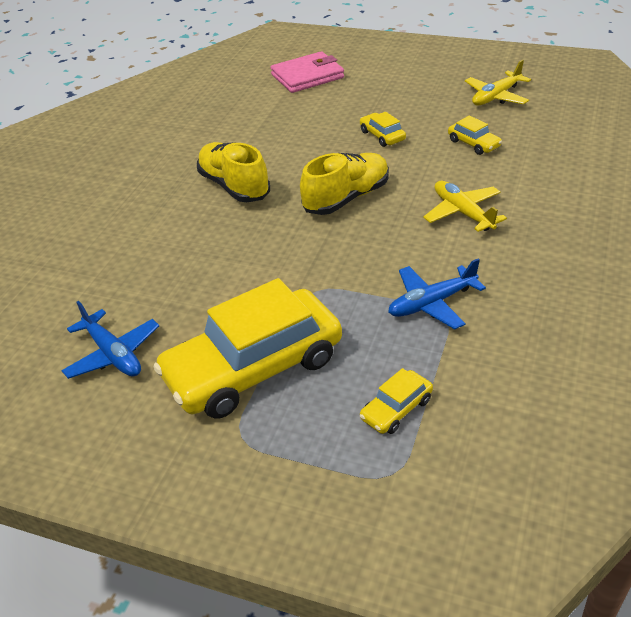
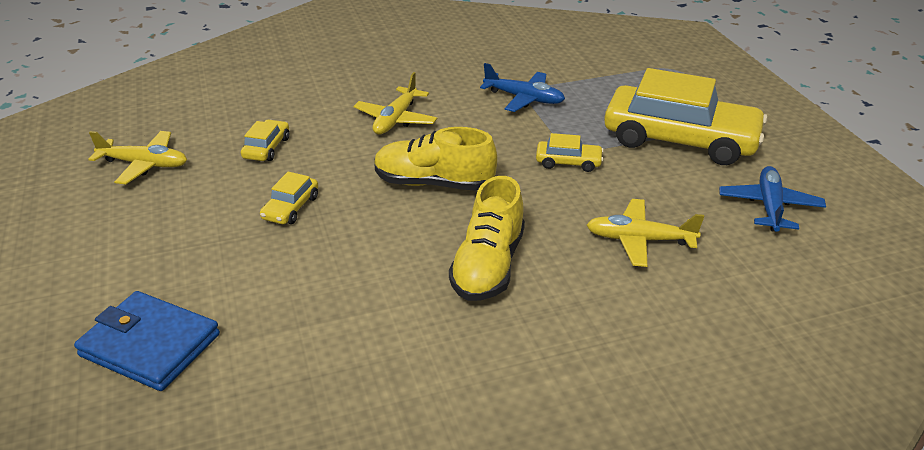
camera: 130 degrees left, 5 degrees down
(174, 259) = (639, 240): none -> yellow plane
(307, 76) = (150, 345): pink wallet -> blue wallet
(396, 409) = (631, 81): yellow car -> yellow car (568, 162)

